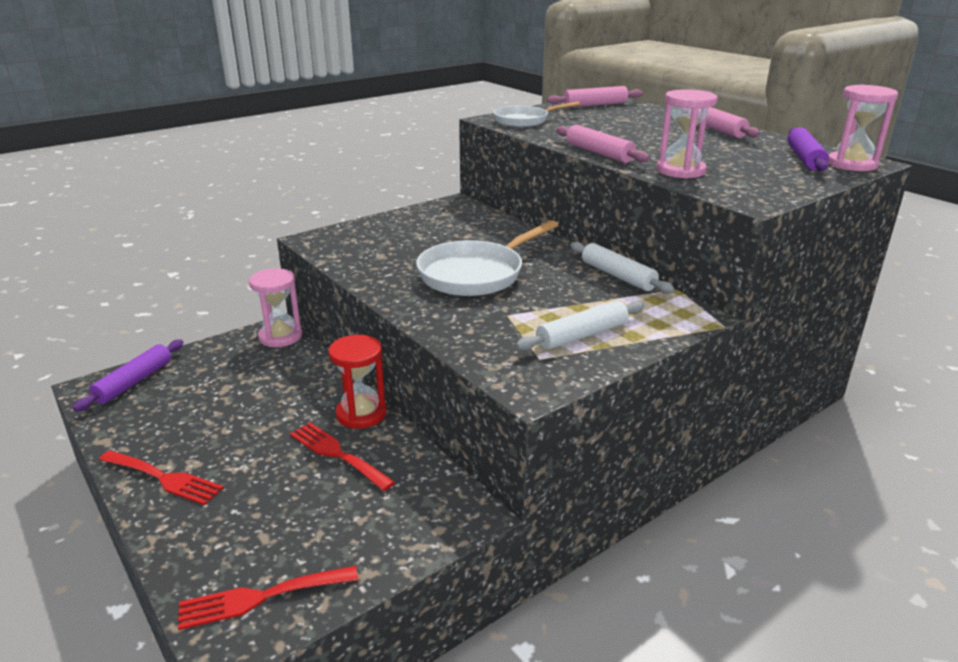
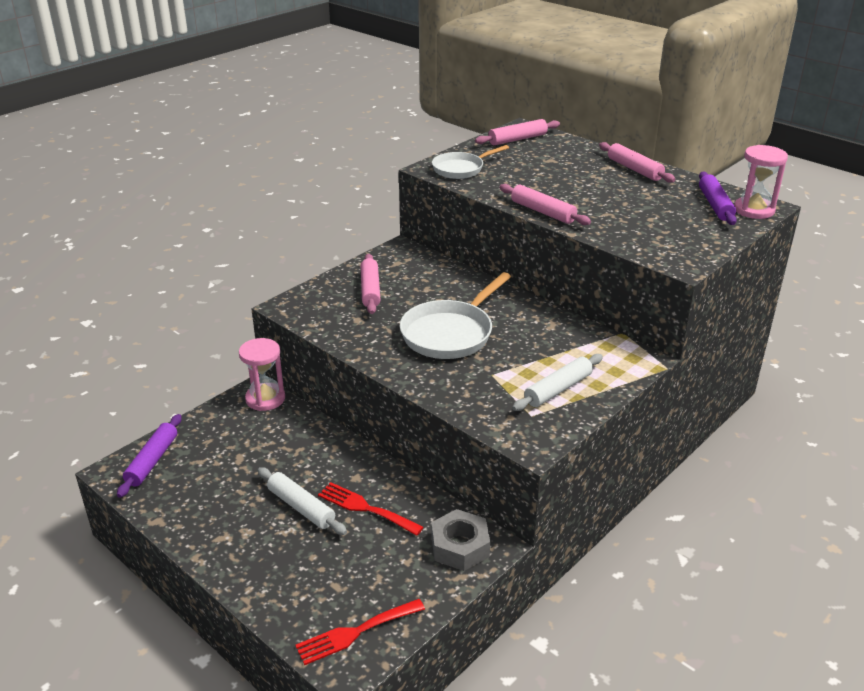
camera: 10 degrees left, 5 degrees up
(164, 478) = (229, 548): red fork -> none
(361, 414) = (371, 468): red hourglass -> none
(407, 232) = (370, 290): none -> pink rolling pin
(431, 510) = (460, 546): none -> grey nut
(617, 276) = (571, 324): white rolling pin -> white rolling pin (301, 507)
(680, 171) = (617, 230): pink hourglass -> none

